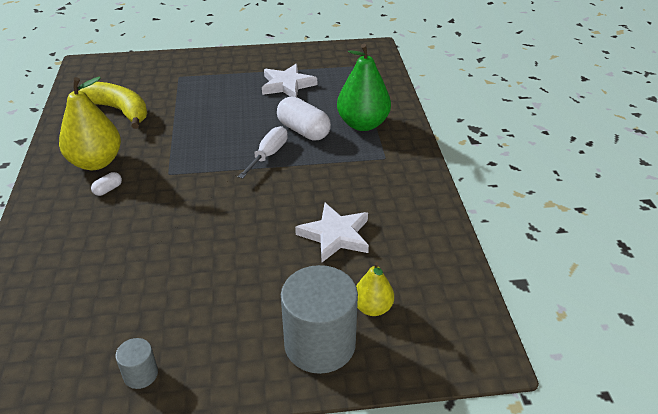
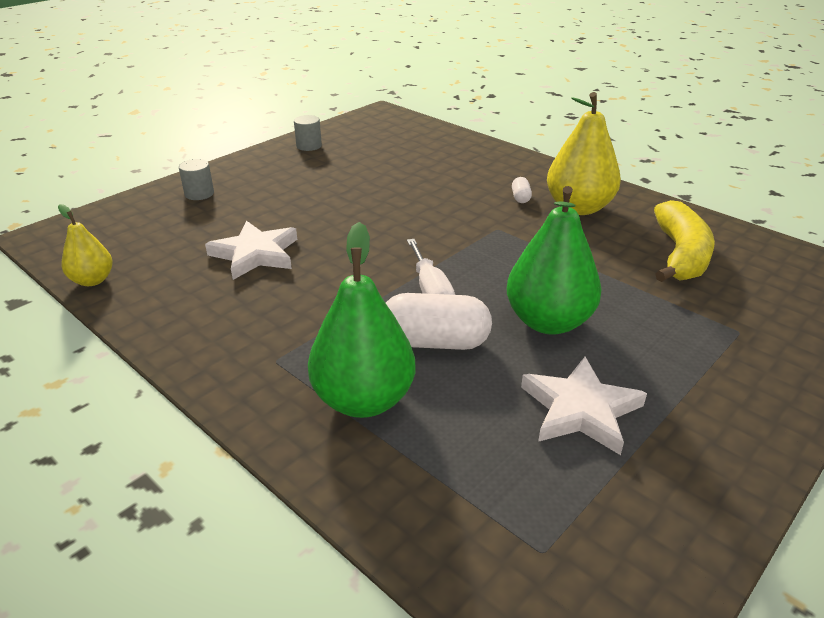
camera: 140 degrees right, 5 degrees down
(120, 110) = (680, 255): yellow banana -> yellow banana turned 75 degrees counterclockwise
(241, 115) = (548, 322): none -> green pear
(320, 344) = (199, 194): grey cylinder -> grey cylinder, size x0.46
(372, 308) = (171, 224): yellow pear -> yellow pear (93, 280)

